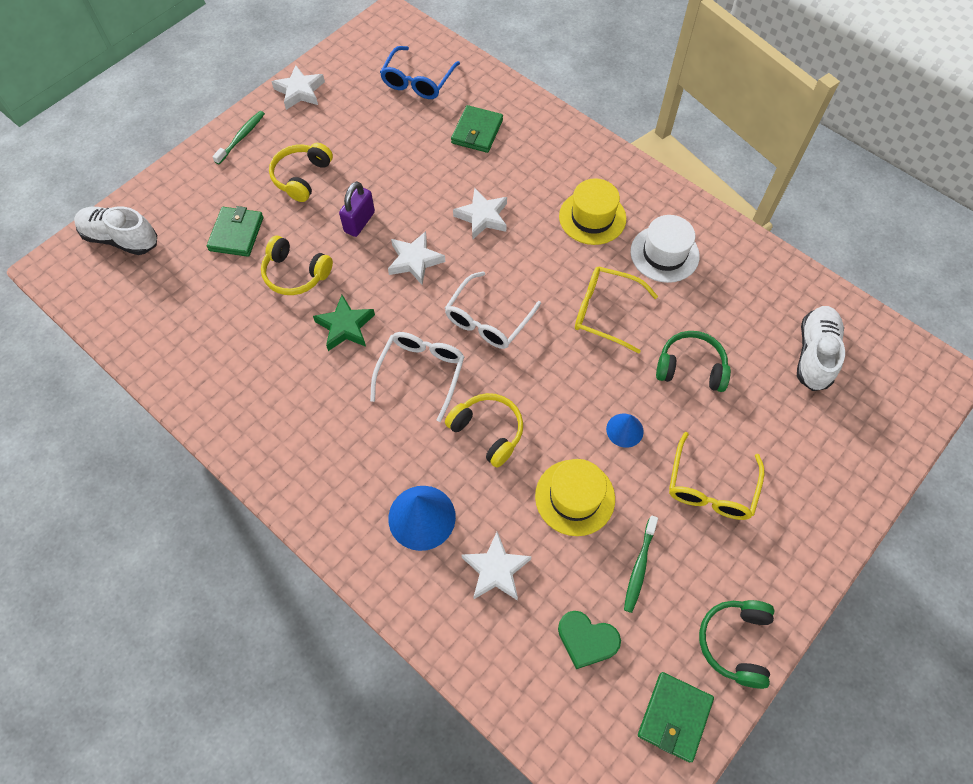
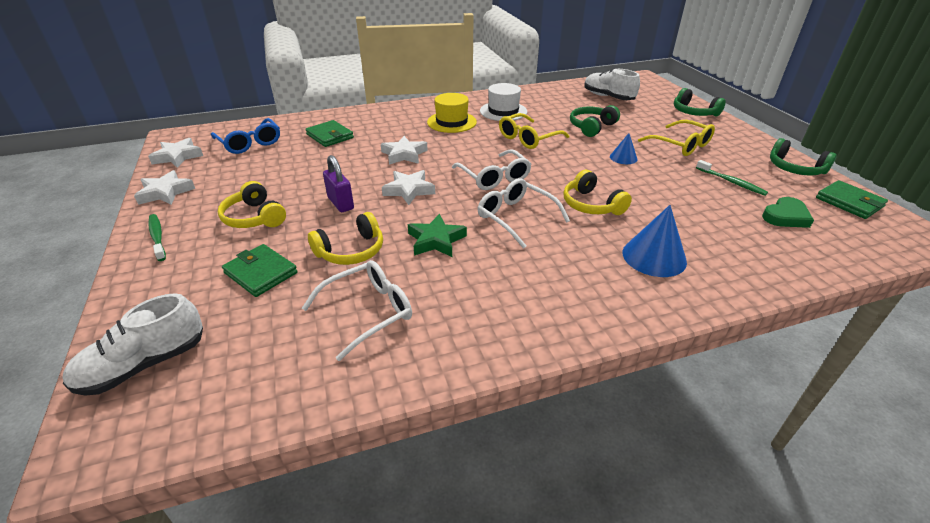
camera: 60 degrees left, 25 degrees down
(229, 331) = (368, 312): none -> white glasses
(488, 431) = (591, 205): yellow headphones -> yellow headphones turned 105 degrees counterclockwise
(496, 570) = (716, 236): white star -> white star (178, 156)
(575, 497) = (667, 188): yellow hat -> none
(845, 481) = (694, 112): none -> green headphones

